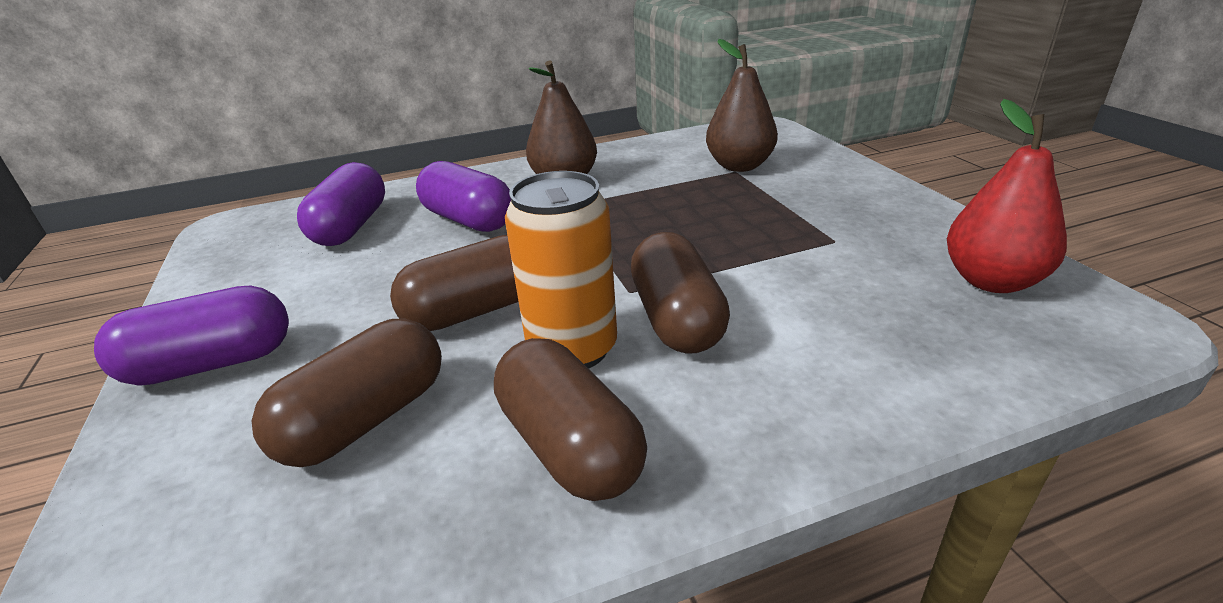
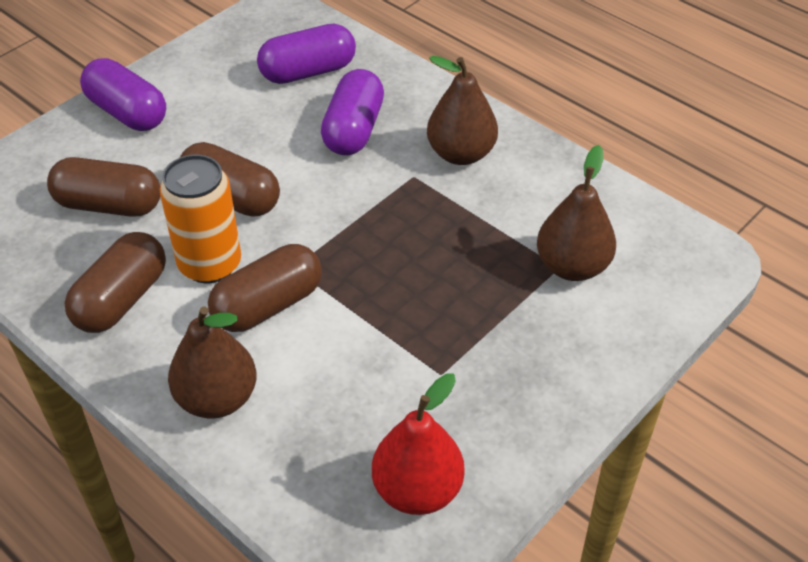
camera: 60 degrees right, 15 degrees up
(814, 390) = (217, 398): none -> brown pear

